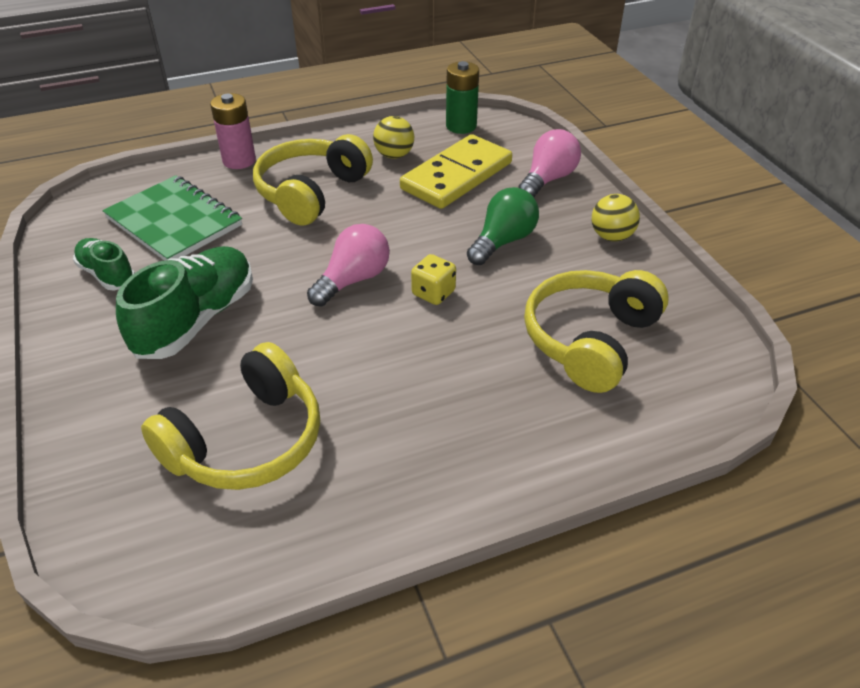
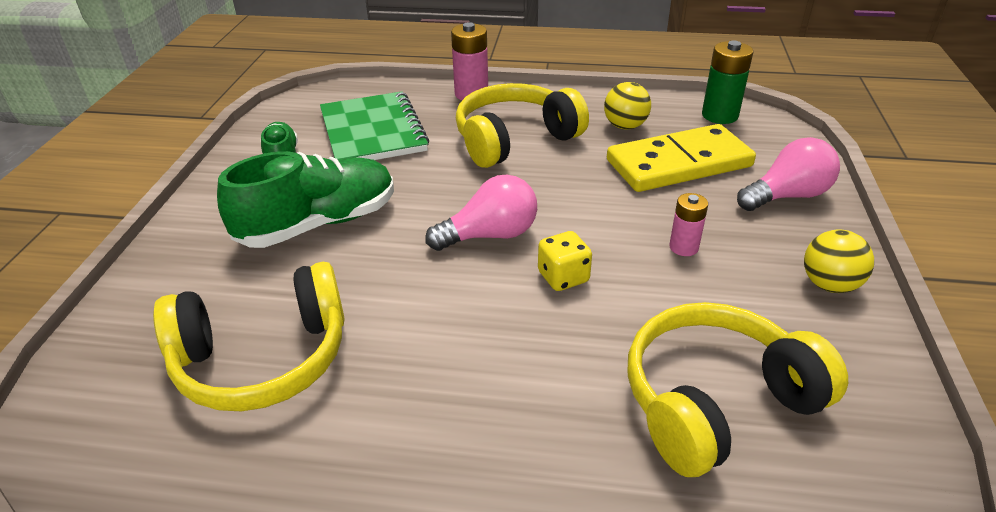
camera: 30 degrees right, 5 degrees down
(503, 241) = (683, 247): green light bulb -> pink battery

